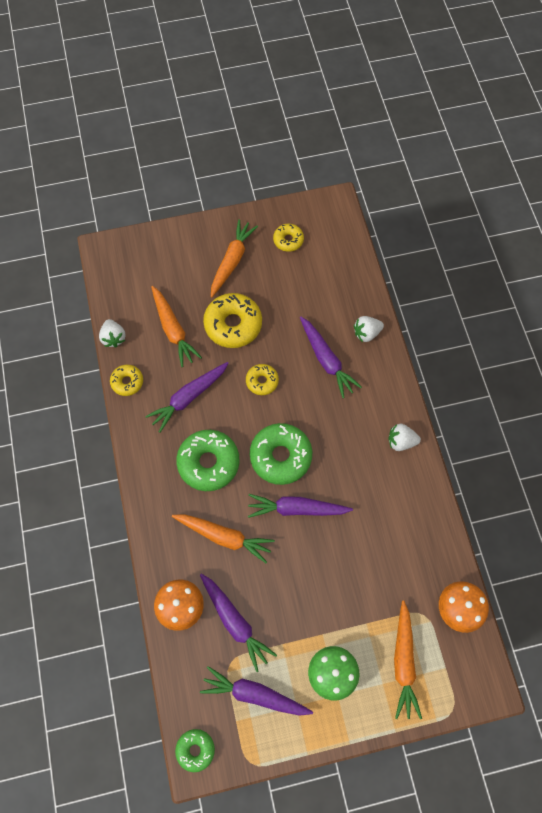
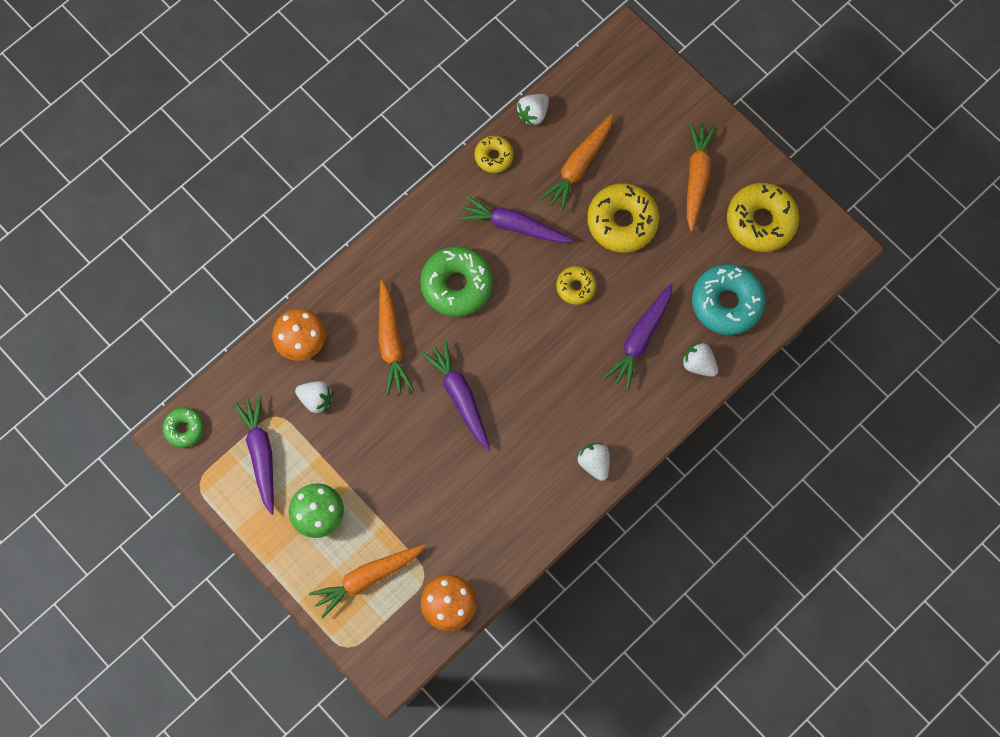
camera: 60 degrees right, 5 degrees up
(232, 261) = (696, 177): orange carrot -> orange carrot turned 75 degrees counterclockwise
(235, 621) = (316, 399): purple carrot -> white strawberry
(280, 456) = (505, 351): green donut -> none
(288, 240) = (761, 221): yellow donut -> yellow donut, size x1.82
(333, 292) = (726, 303): none -> turquoise donut

